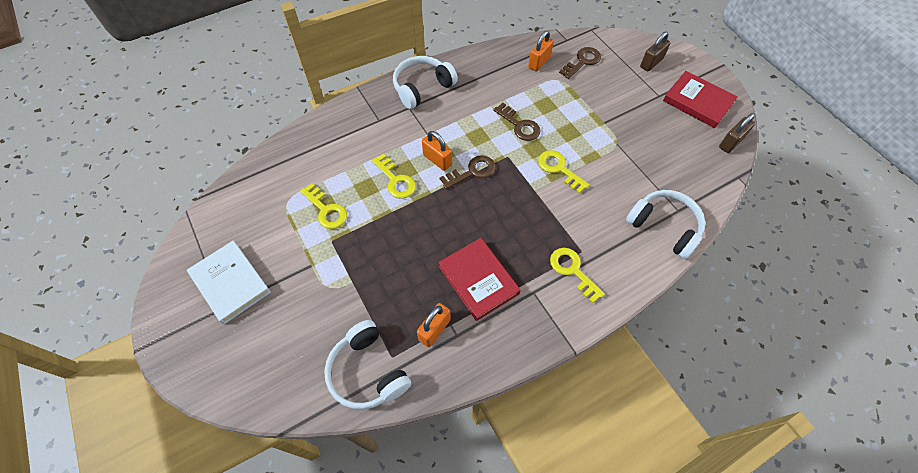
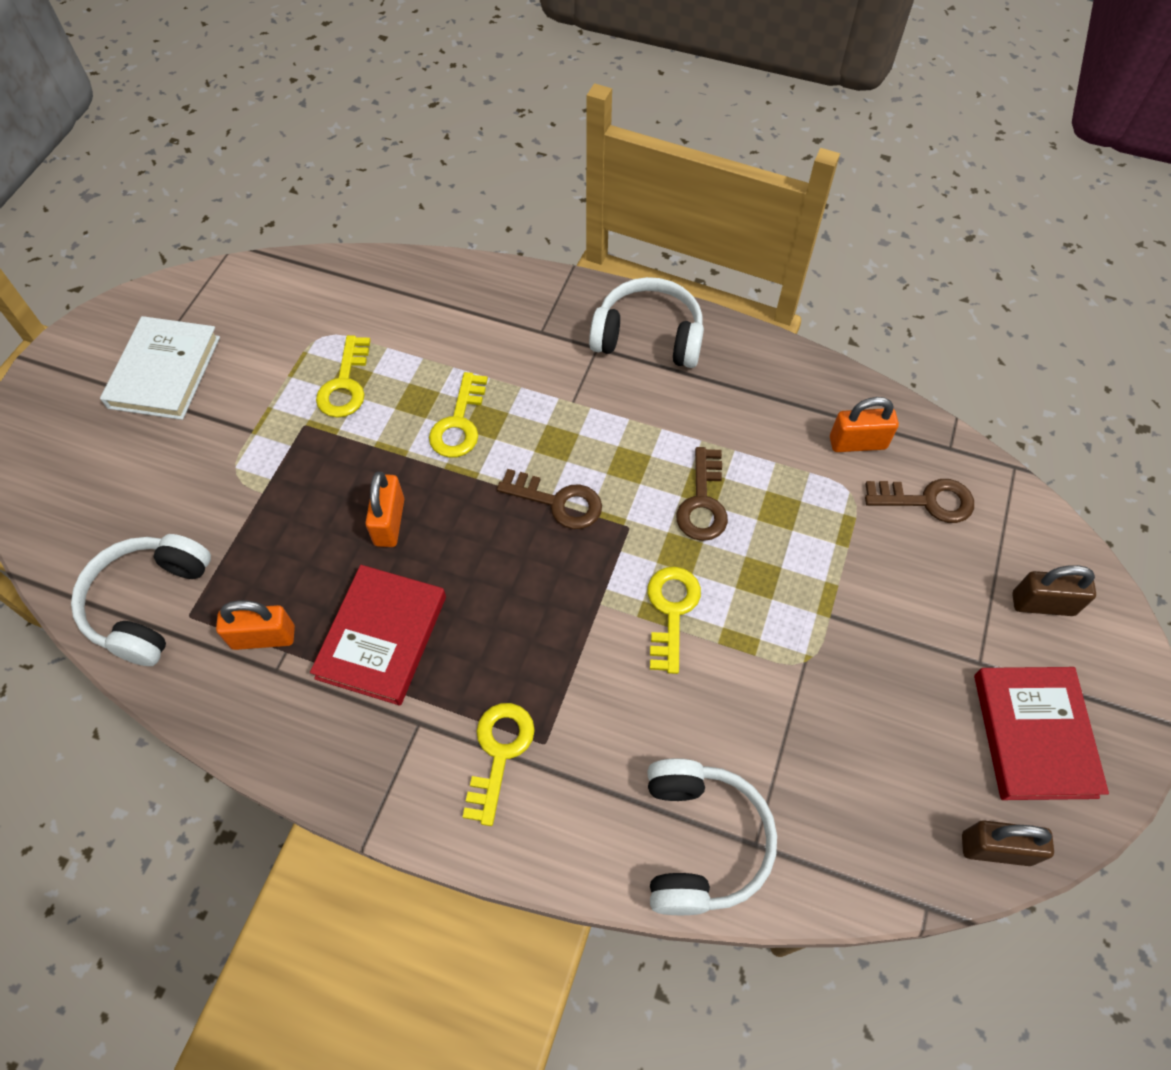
camera: 50 degrees right, 0 degrees up
(437, 160) = (538, 446): orange padlock -> orange padlock (389, 522)

